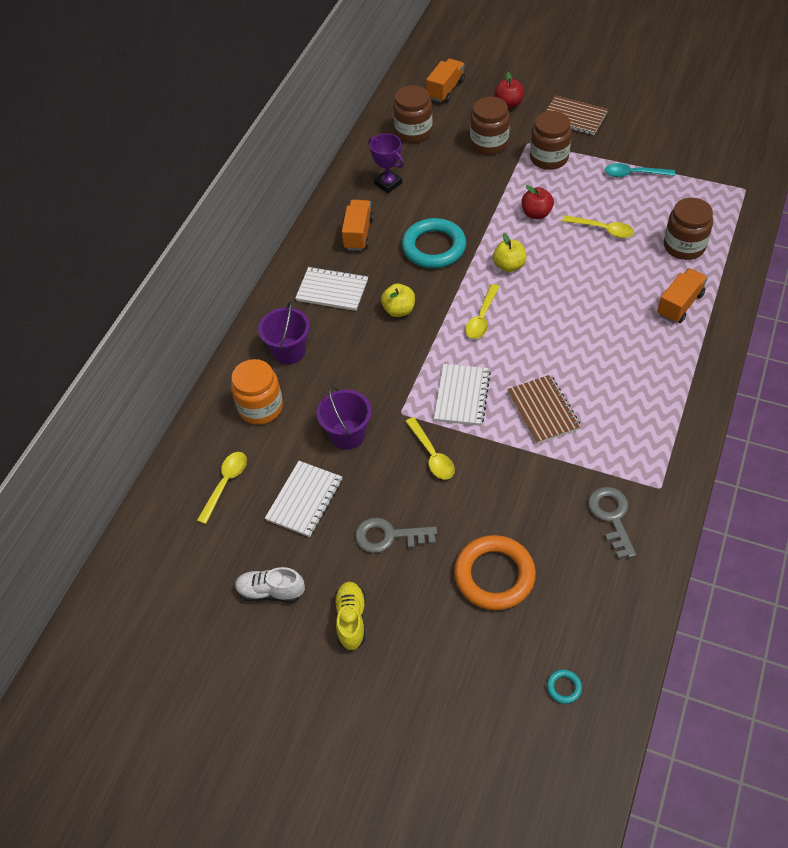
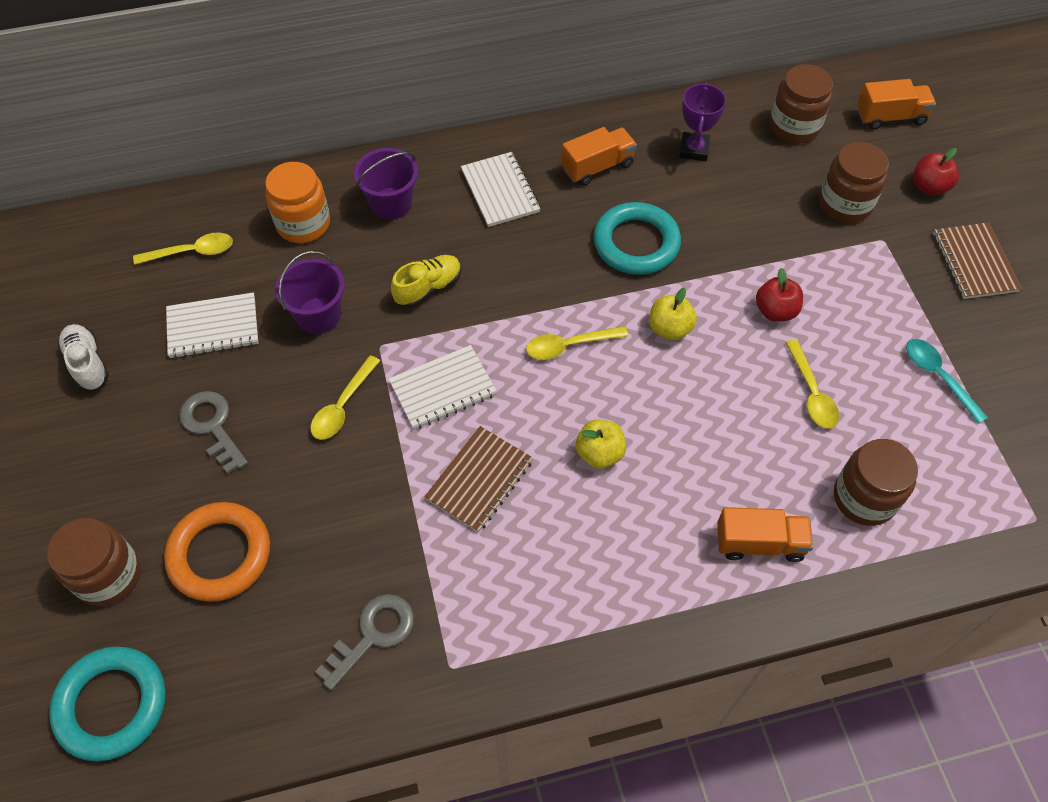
camera: 50 degrees right, 5 degrees up
(351, 619) = (92, 451): yellow shoe -> yellow shoe (428, 288)
(399, 310) = (519, 263): yellow apple -> yellow apple (599, 453)
(549, 158) = (878, 274): brown jar -> brown jar (108, 575)
(564, 687) = (112, 705): turquoise ring -> turquoise ring, size x2.49

